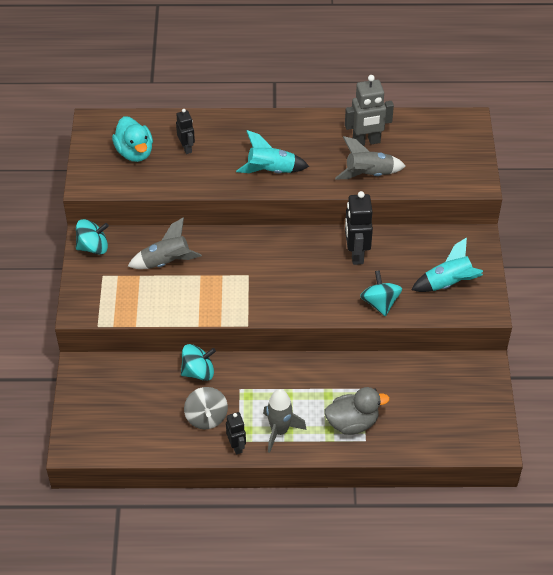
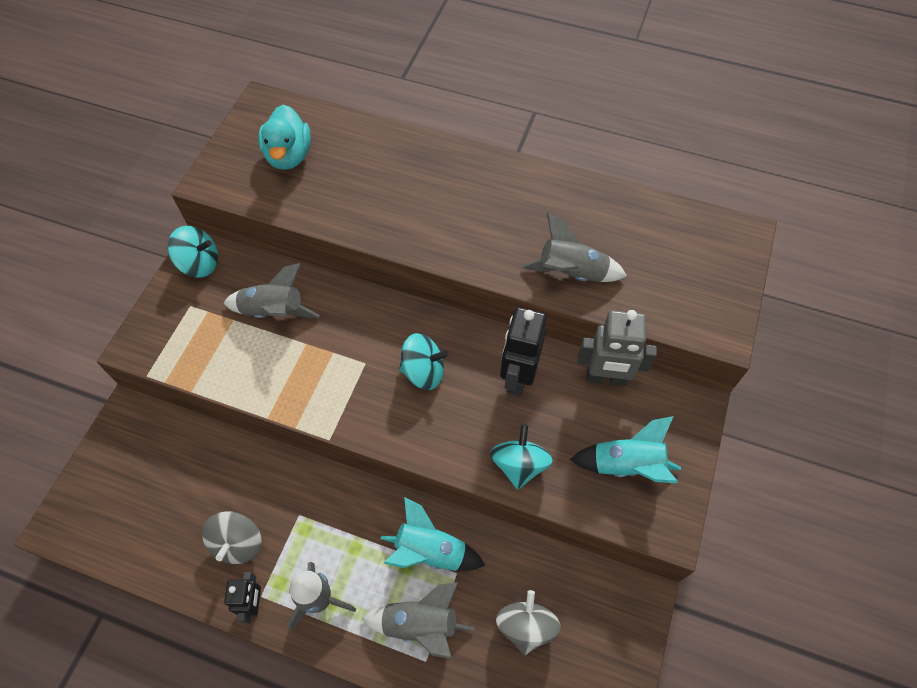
camera: 20 degrees right, 10 degrees up
(186, 148) = (354, 167): black robot -> none
(198, 372) = (261, 470): turquoise spinning top -> turquoise spinning top (423, 371)
(271, 171) = (444, 229): turquoise rocket -> turquoise rocket (430, 551)
(352, 423) = (420, 624): grey duck -> grey rocket
(366, 142) = (587, 224): grey robot -> grey robot (605, 378)
(420, 402) = (525, 626): none -> grey spinning top

